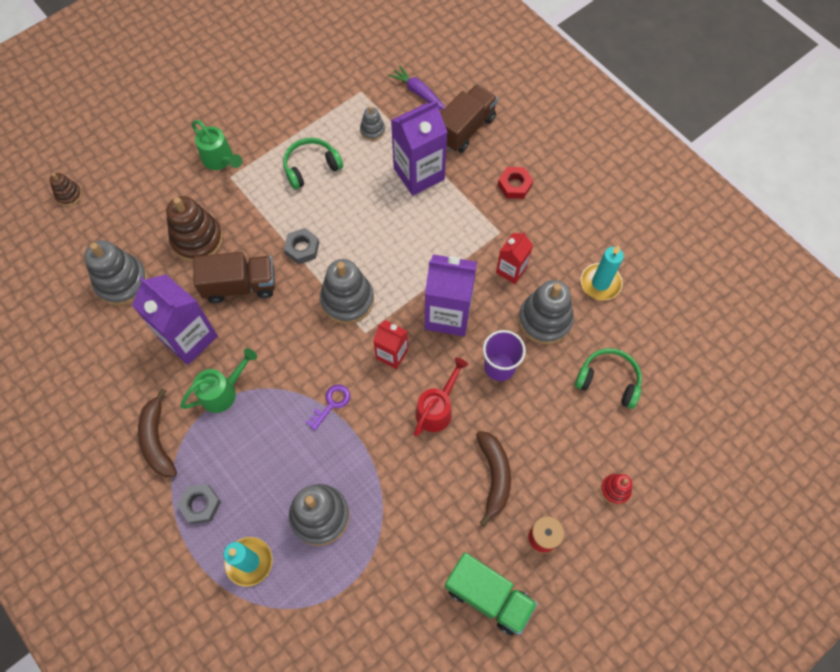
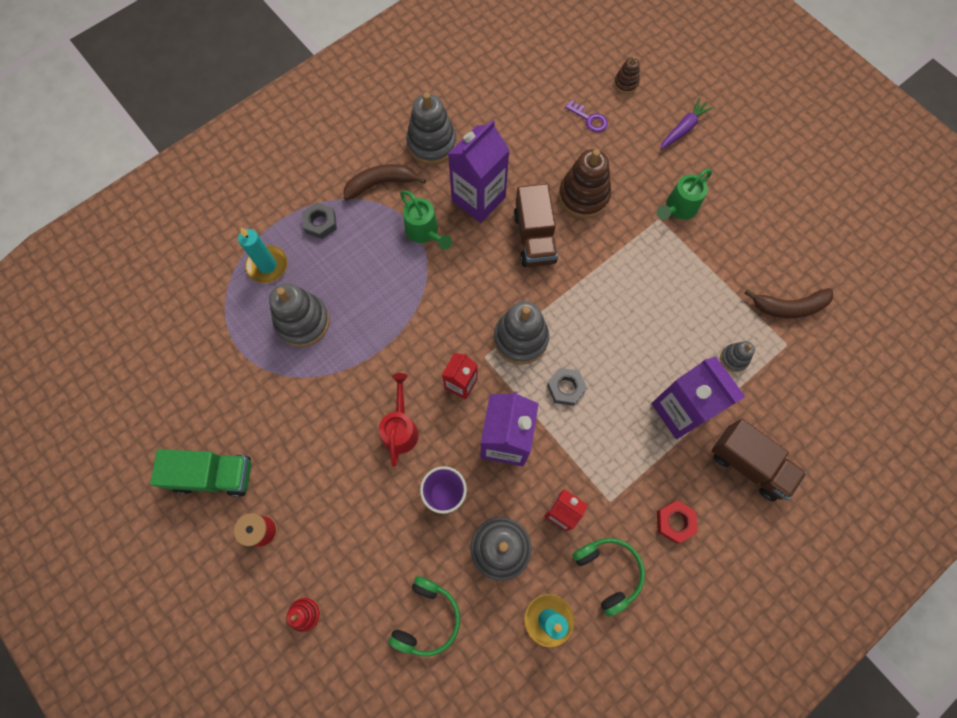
camera: 90 degrees right, 5 degrees up
(122, 282) = (535, 138): grey stacking toy -> grey stacking toy (432, 144)
(302, 248) = (578, 292): grey nut -> grey nut (566, 388)
(311, 167) = (678, 296): green headphones -> green headphones (608, 572)
(331, 404) = (409, 327): purple key -> purple key (589, 119)
(418, 92) = (795, 410): purple carrot -> purple carrot (683, 129)
(437, 409) = (400, 428): red watering can -> red watering can turned 120 degrees counterclockwise
(488, 596) = (214, 475): green truck -> green truck turned 120 degrees counterclockwise
(494, 476) = (328, 485): brown banana -> brown banana (789, 307)

